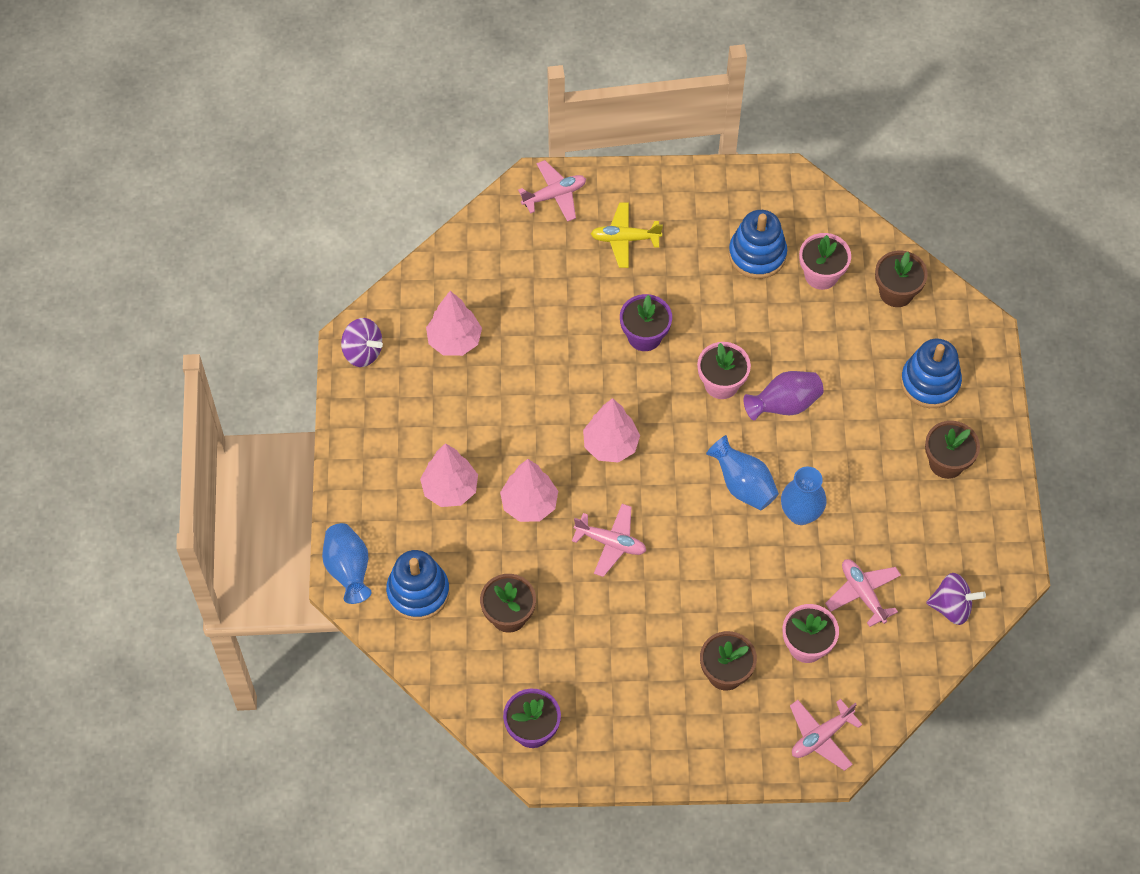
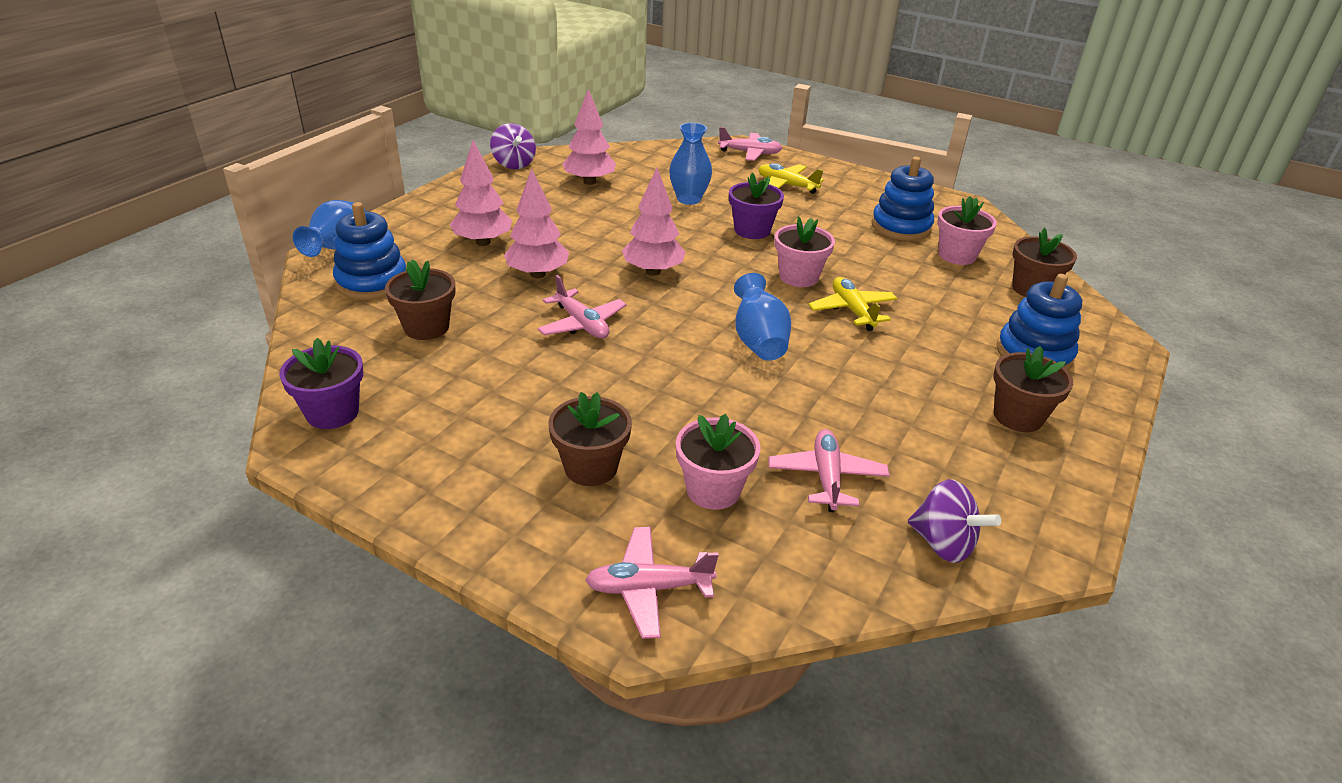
camera: 30 degrees right, 25 degrees down
(784, 405) = (852, 310): purple vase -> yellow plane
(800, 513) = (804, 384): blue vase -> blue vase (689, 199)

